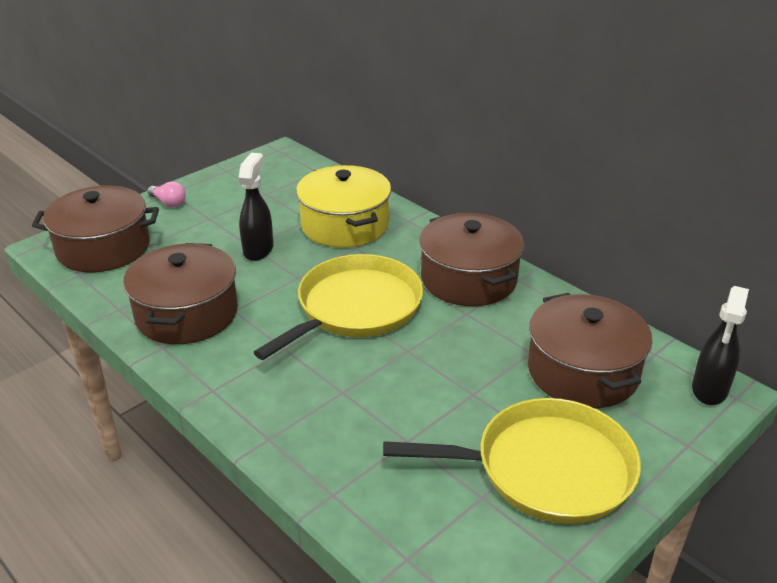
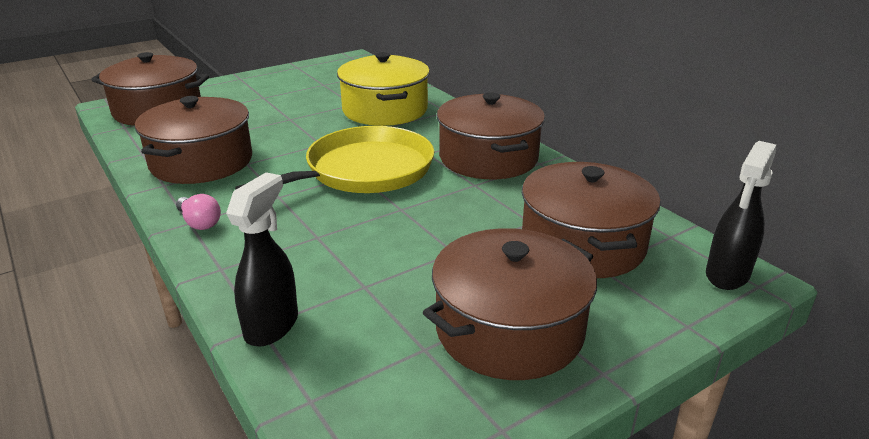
camera: 10 degrees right, 5 degrees down
(169, 203) = (234, 84): pink light bulb -> pink light bulb (199, 222)
(258, 249) = (295, 121): black spray bottle -> black spray bottle (272, 325)
(546, 469) = (509, 330): yellow pan -> brown pot

